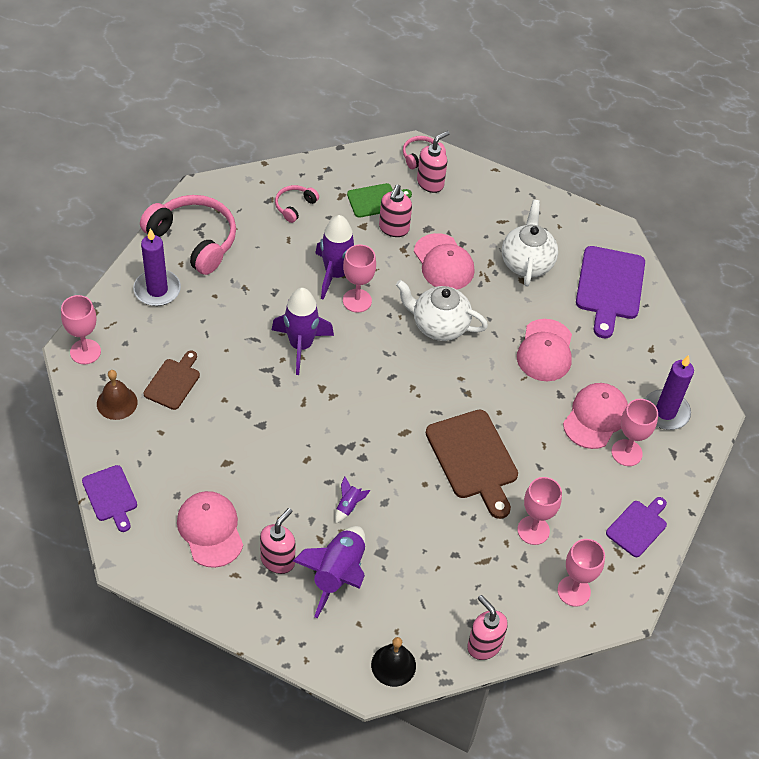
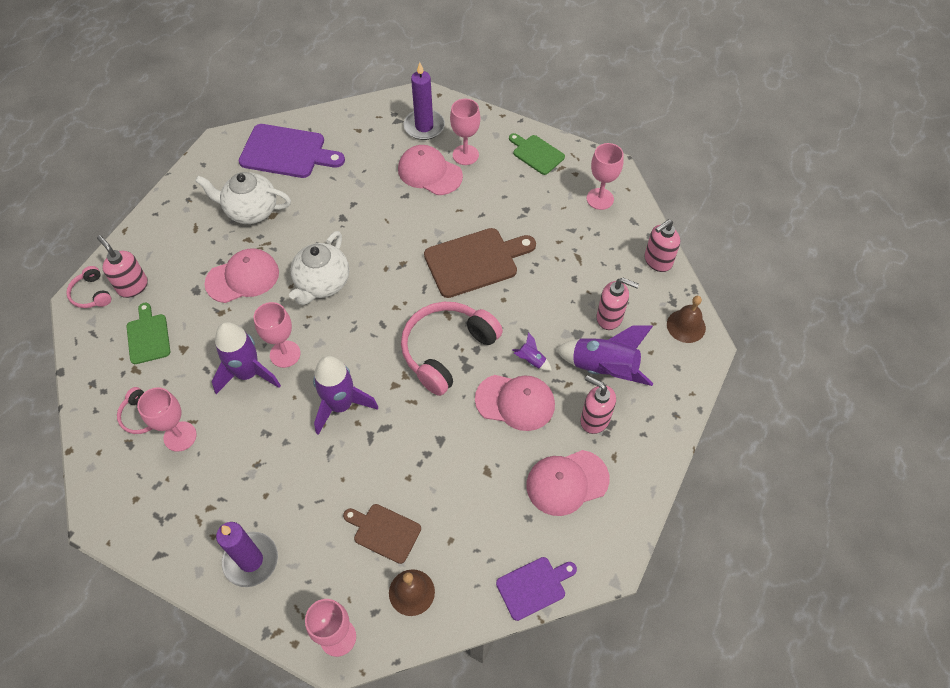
camera: 85 degrees left, 5 degrees up
(194, 240) = (178, 523): pink headphones -> pink headphones (446, 350)
(393, 229) = (191, 320): pink soap dispenser -> pink soap dispenser (610, 317)
(393, 665) = (686, 326): black bell -> brown bell
(533, 530) = (545, 222): pink goblet -> pink goblet (180, 436)
(545, 351) = (356, 203): pink cap -> pink cap (515, 402)
(638, 527) = (536, 153): purple cutting board -> green cutting board

